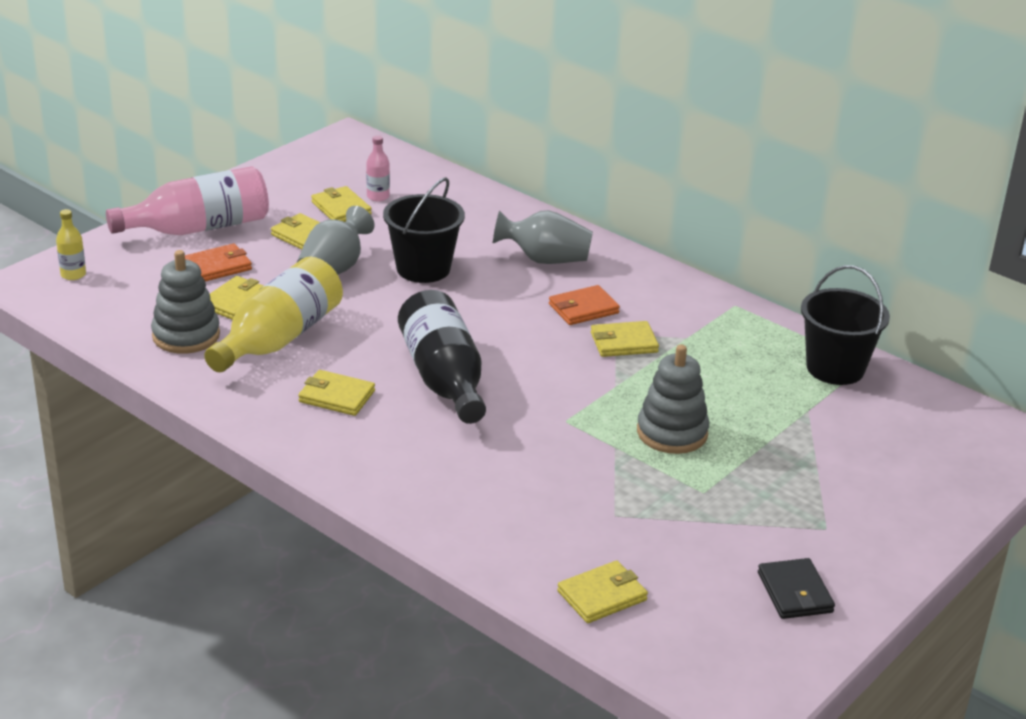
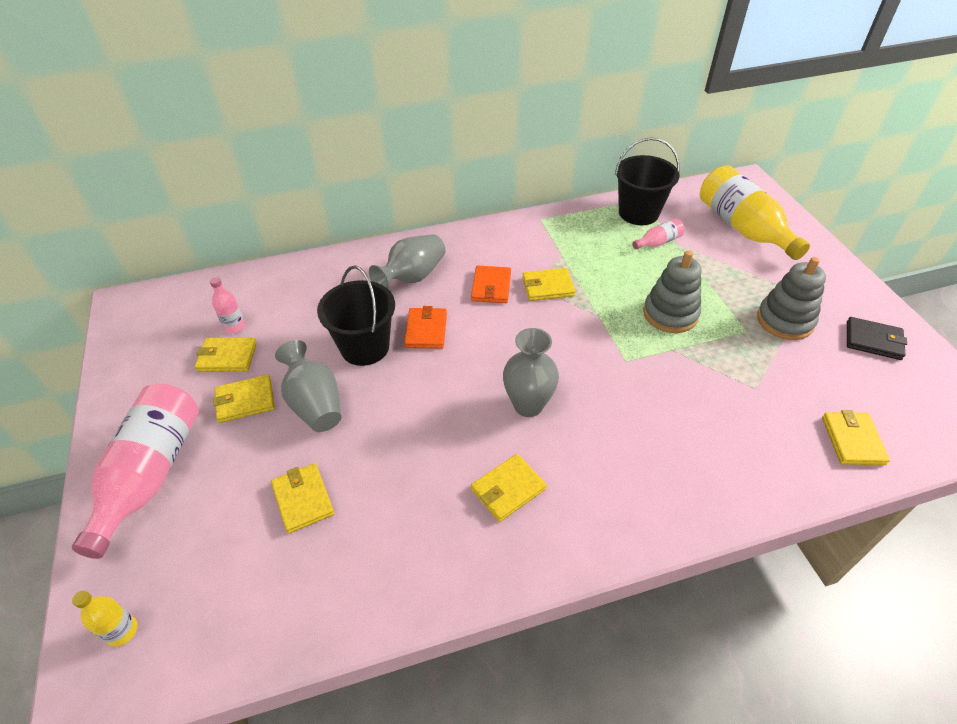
camera: 55 degrees left, 15 degrees up
(186, 335) = (326, 568): grey stacking toy -> grey stacking toy (785, 320)
(217, 266) = (231, 488): orange wallet -> orange wallet (426, 330)
(279, 338) = (389, 492): yellow bottle -> yellow bottle (742, 228)
(444, 379) = (528, 405): black bottle -> grey vase
(624, 342) = (548, 287): yellow wallet -> yellow wallet turned 60 degrees clockwise
(794, 395) = (658, 242): none -> pink bottle

